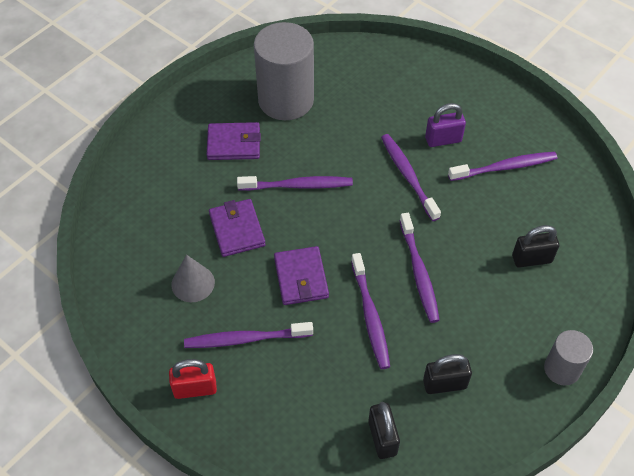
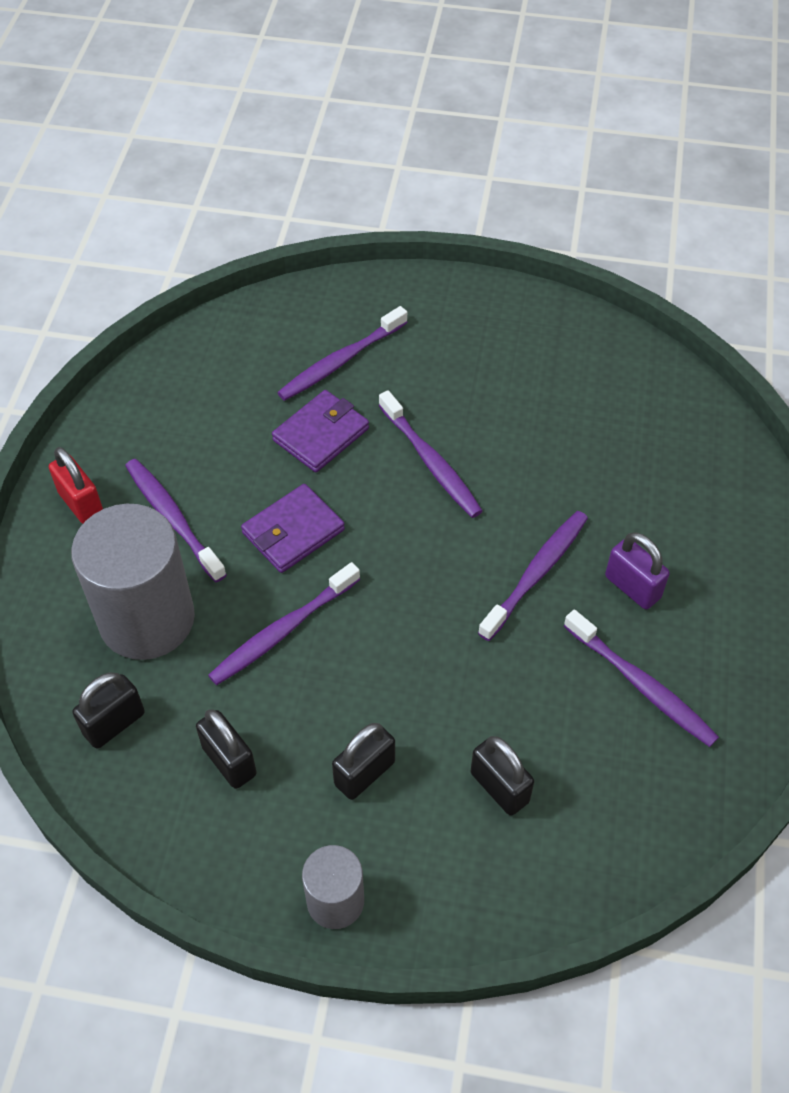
camera: 60 degrees right, 0 degrees up
(193, 283) = (218, 431): grey cone -> none
(234, 144) = (447, 367): purple wallet -> none
(286, 100) = (559, 383): grey cylinder -> grey cylinder (147, 619)
(419, 272) = (385, 656): purple toothbrush -> purple toothbrush (341, 361)
(489, 318) = (364, 773): none -> black padlock

